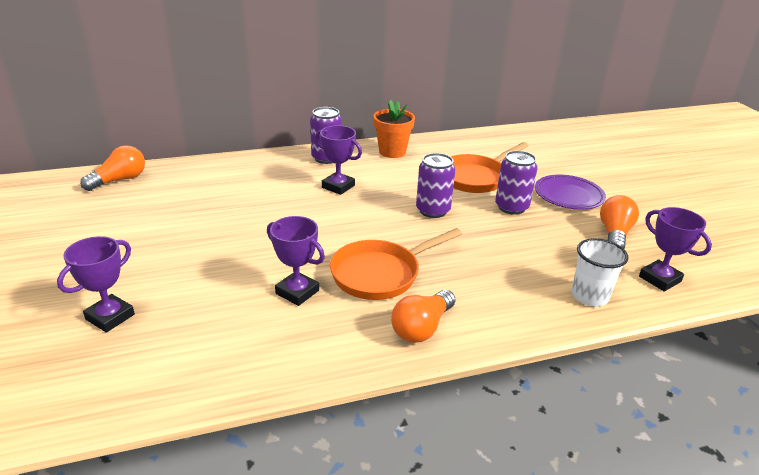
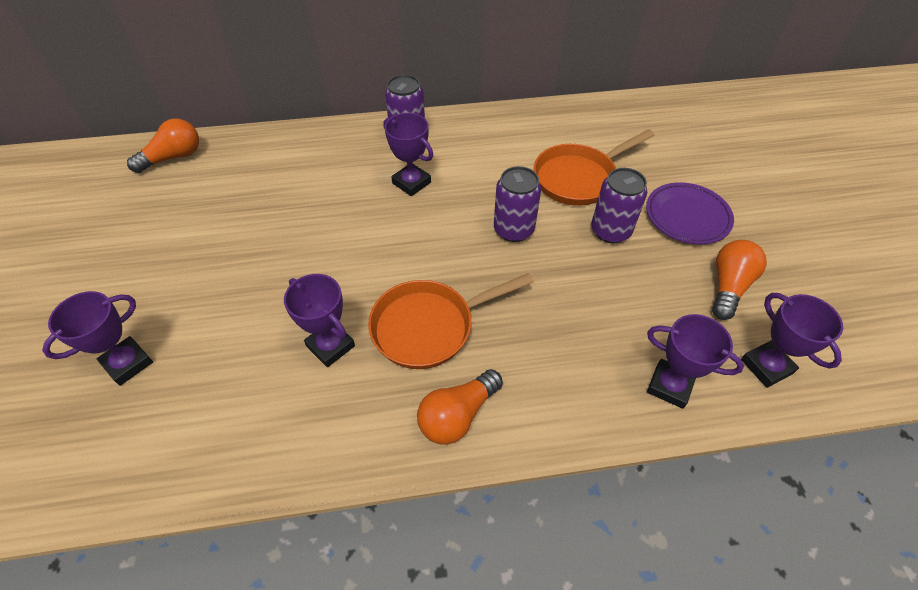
camera: 10 degrees right, 20 degrees up
(392, 152) = (487, 129): orange flower pot -> none
(589, 296) = (669, 386): white cup -> purple trophy

